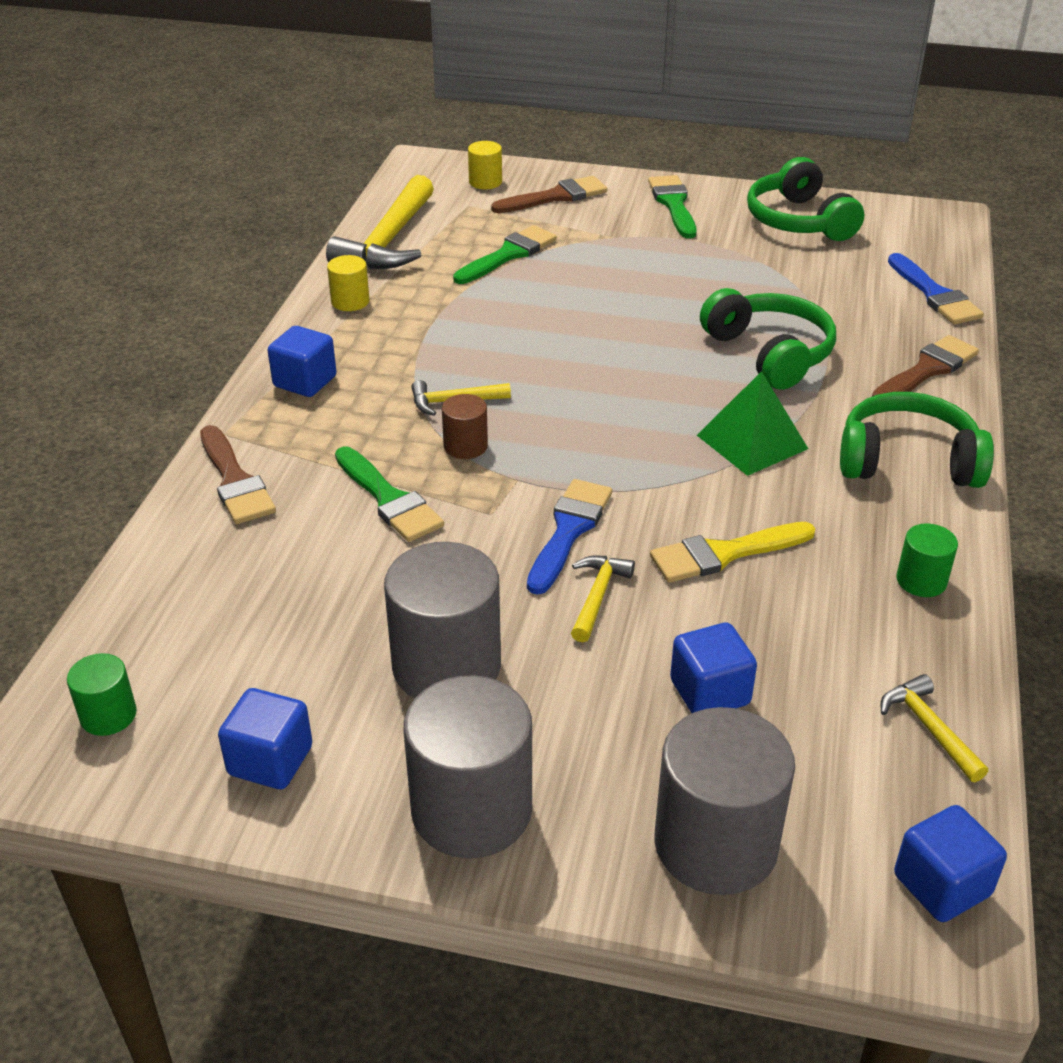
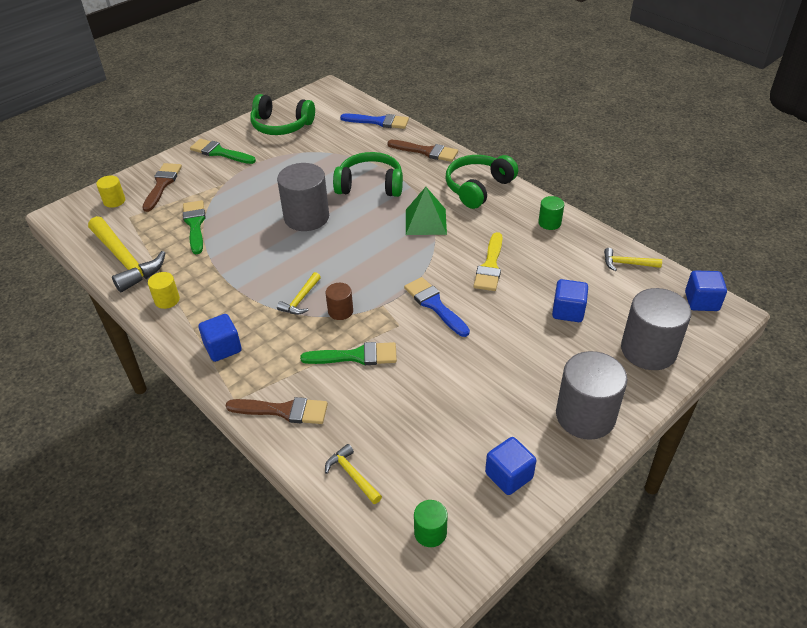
camera: 55 degrees left, 5 degrees up
(446, 666) = (492, 386): grey cylinder -> grey cylinder (306, 217)
(597, 596) = (485, 316): yellow hammer -> yellow hammer (352, 475)
(927, 370) = (426, 151): brown brush -> brown brush turned 120 degrees clockwise

